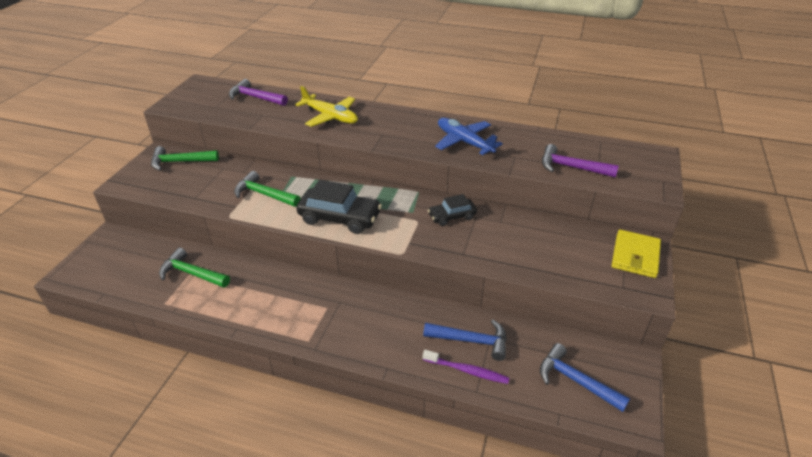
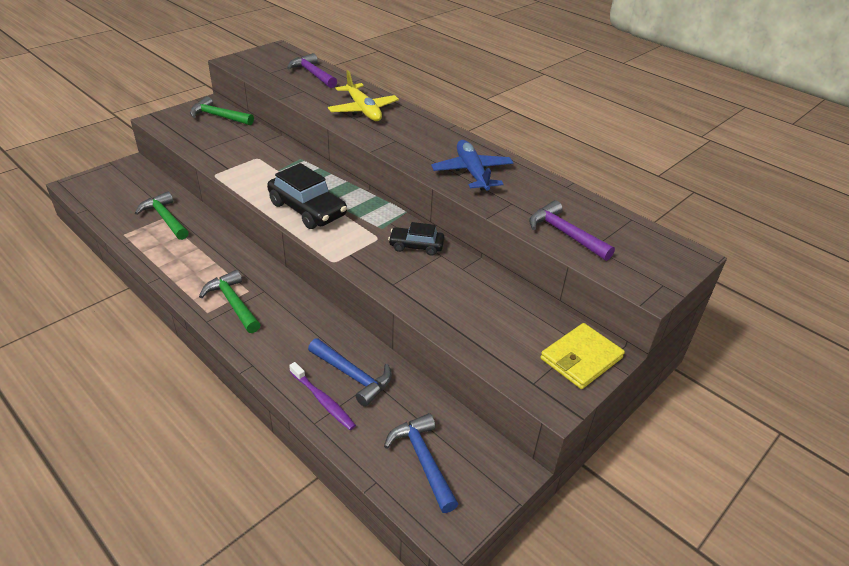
camera: 25 degrees right, 0 degrees up
(264, 194) = (261, 166): green hammer -> green hammer (233, 303)

